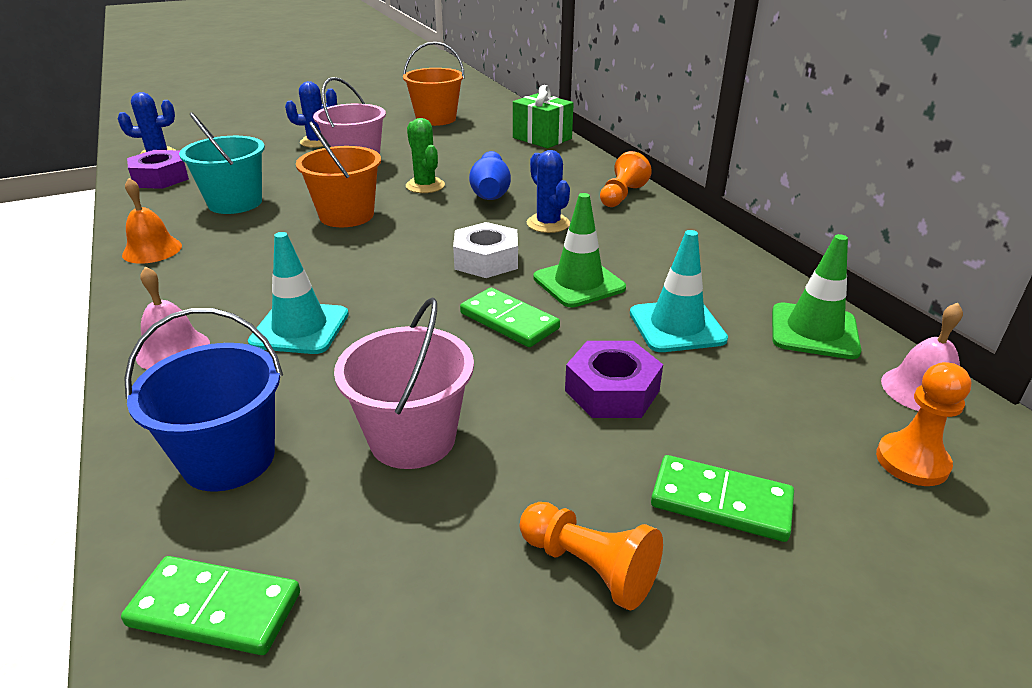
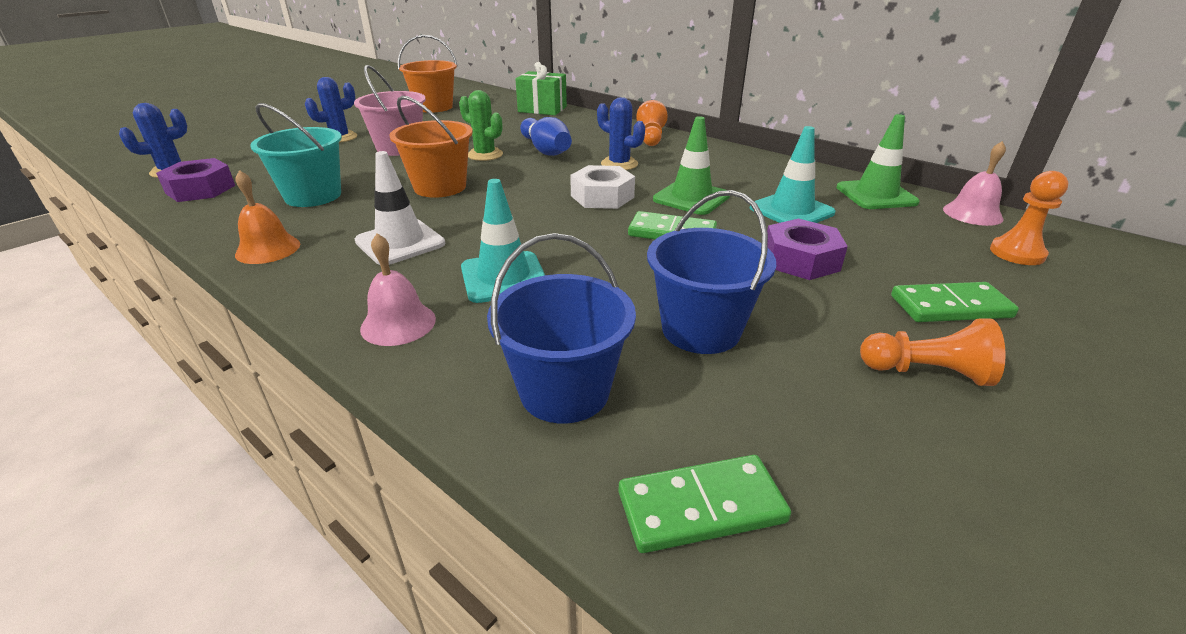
camera: 25 degrees left, 0 degrees up
(254, 269) = (400, 242): none -> white traffic cone
(412, 438) = (701, 329): pink bucket -> blue bucket

